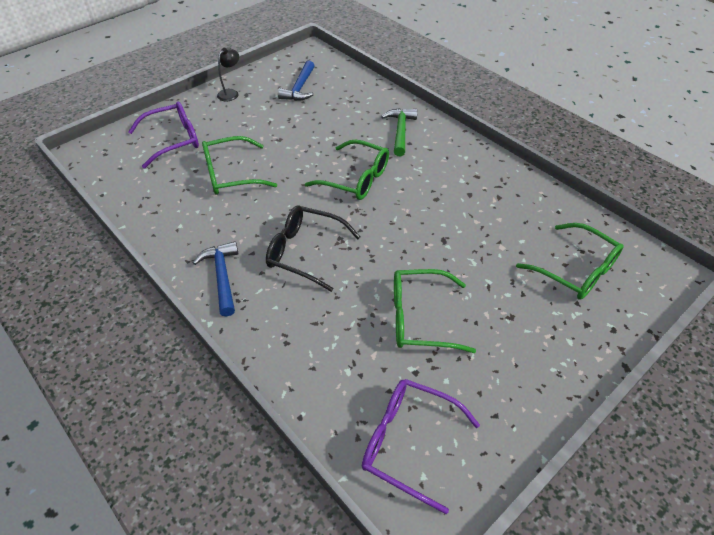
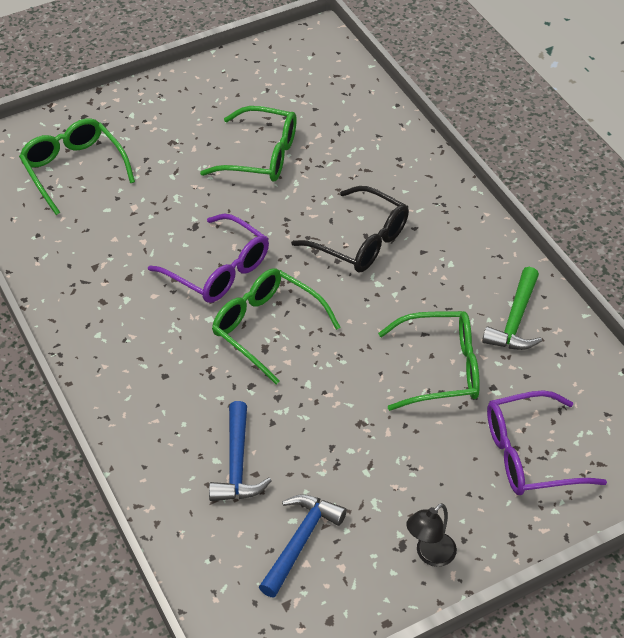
camera: 165 degrees left, 0 degrees up
(222, 276) = (459, 231): blue hammer -> blue hammer (237, 464)
(400, 131) = (167, 401): green hammer -> green hammer (515, 320)
(409, 443) = (312, 75): purple glasses -> purple glasses (217, 269)

